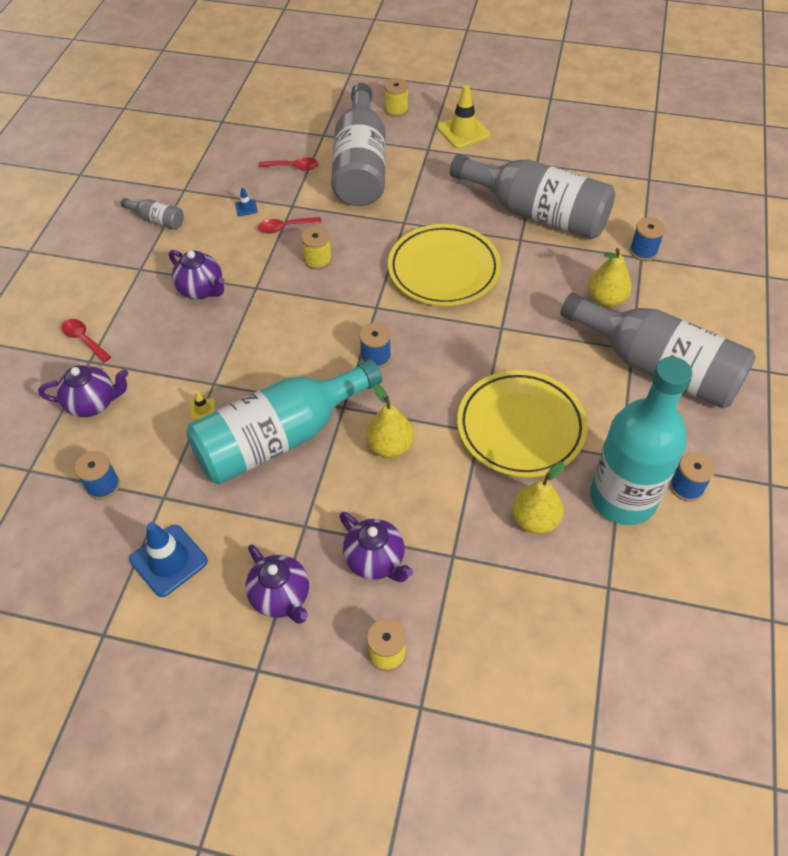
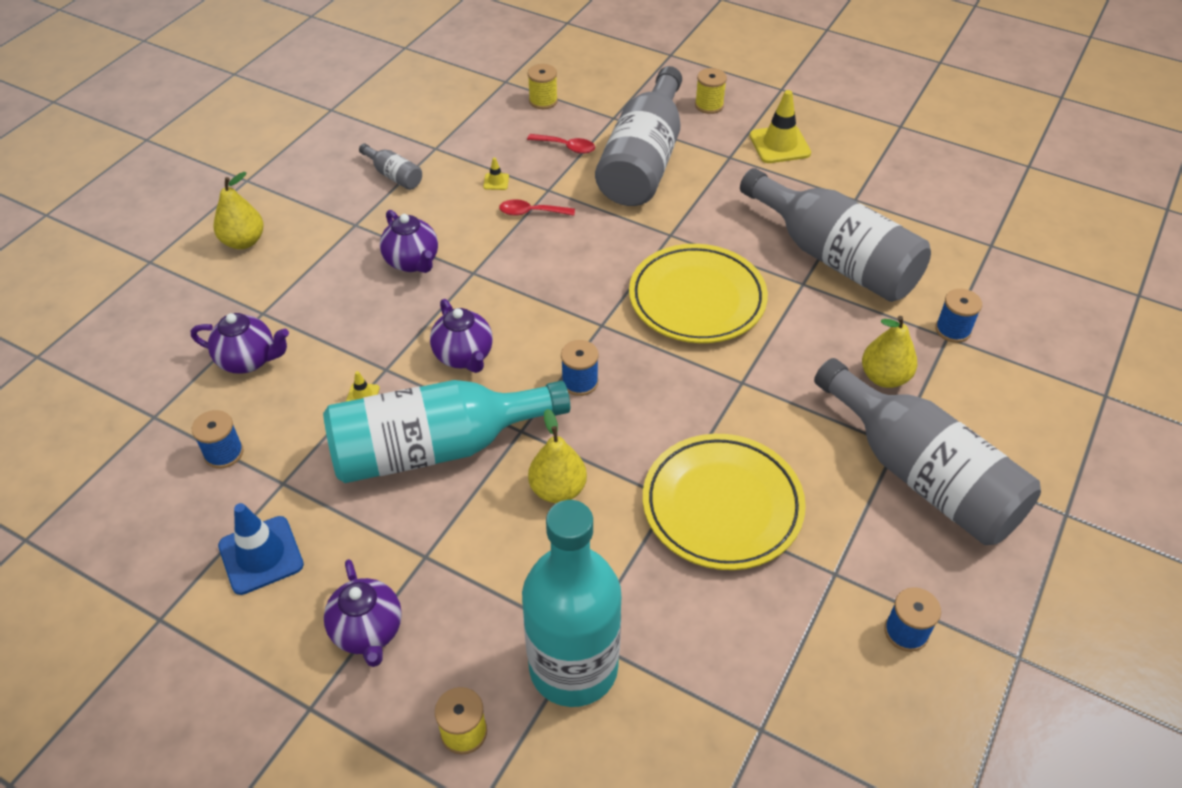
camera: 15 degrees right, 5 degrees down
(84, 340) = (266, 288): red spoon -> none
(246, 208) = (496, 181): blue traffic cone -> yellow traffic cone
(318, 260) = (554, 256): yellow spool -> yellow spool (543, 101)
(376, 561) = (491, 619): purple teapot -> purple teapot (464, 356)
(535, 520) = (699, 622): yellow pear -> yellow pear (243, 241)
(622, 498) = (819, 623): turquoise bottle -> turquoise bottle (573, 667)

